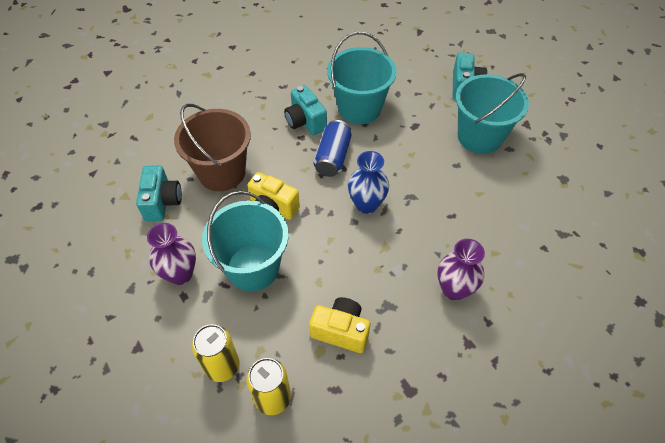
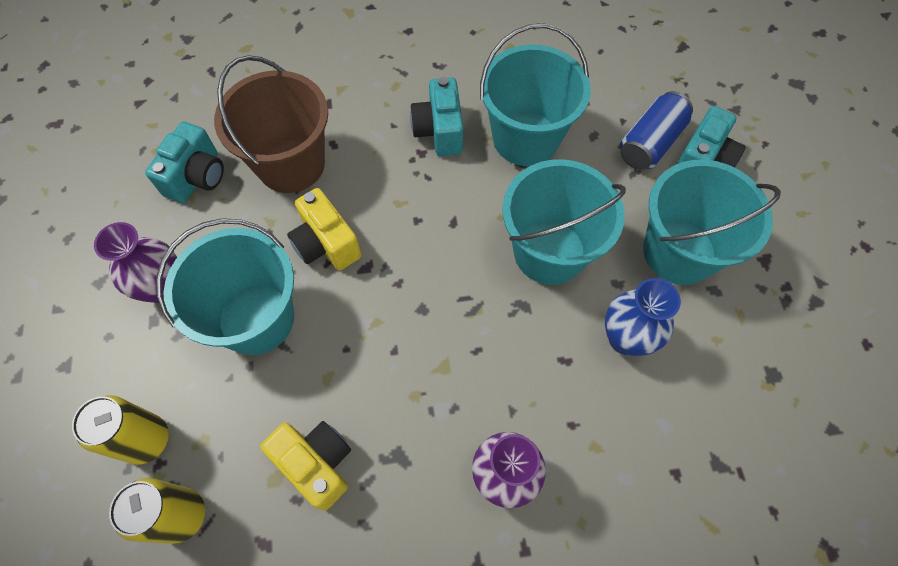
camera: 25 degrees right, 10 degrees up
(333, 157) = (447, 200): blue can -> blue can (650, 143)
(366, 204) = (453, 291): blue vase -> blue vase (625, 338)
(409, 163) = (549, 252): none -> turquoise bucket

